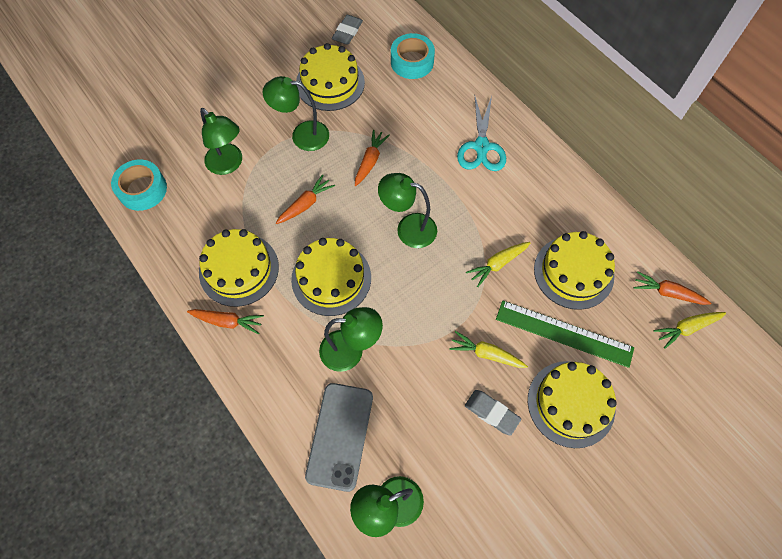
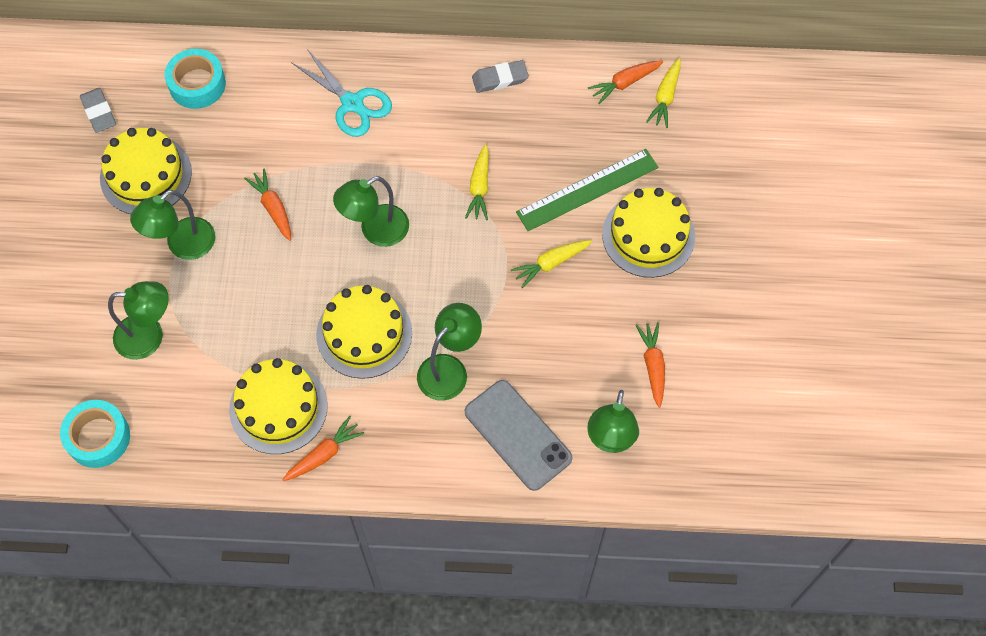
camera: 50 degrees left, 0 degrees up
(305, 204) = (265, 299): orange carrot -> orange carrot (653, 366)
(491, 413) = (603, 301): grey eraser -> grey eraser (500, 79)
(573, 272) = (542, 136): yellow cake -> none

